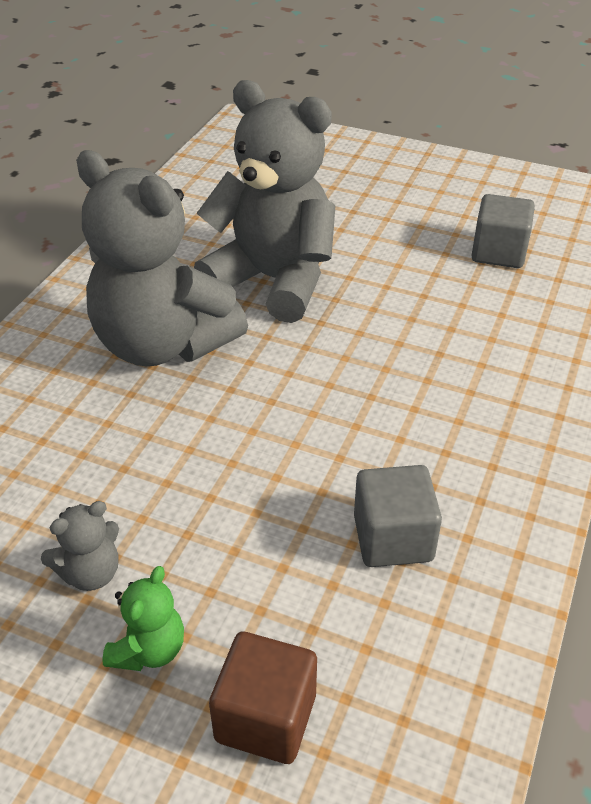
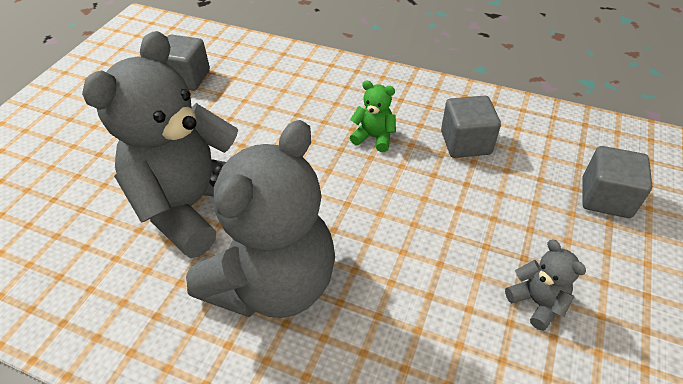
camera: 90 degrees left, 5 degrees up
(149, 649) = (585, 258): green teddy bear -> green teddy bear (374, 137)
(266, 717) = (605, 198): brown cube -> grey cube

